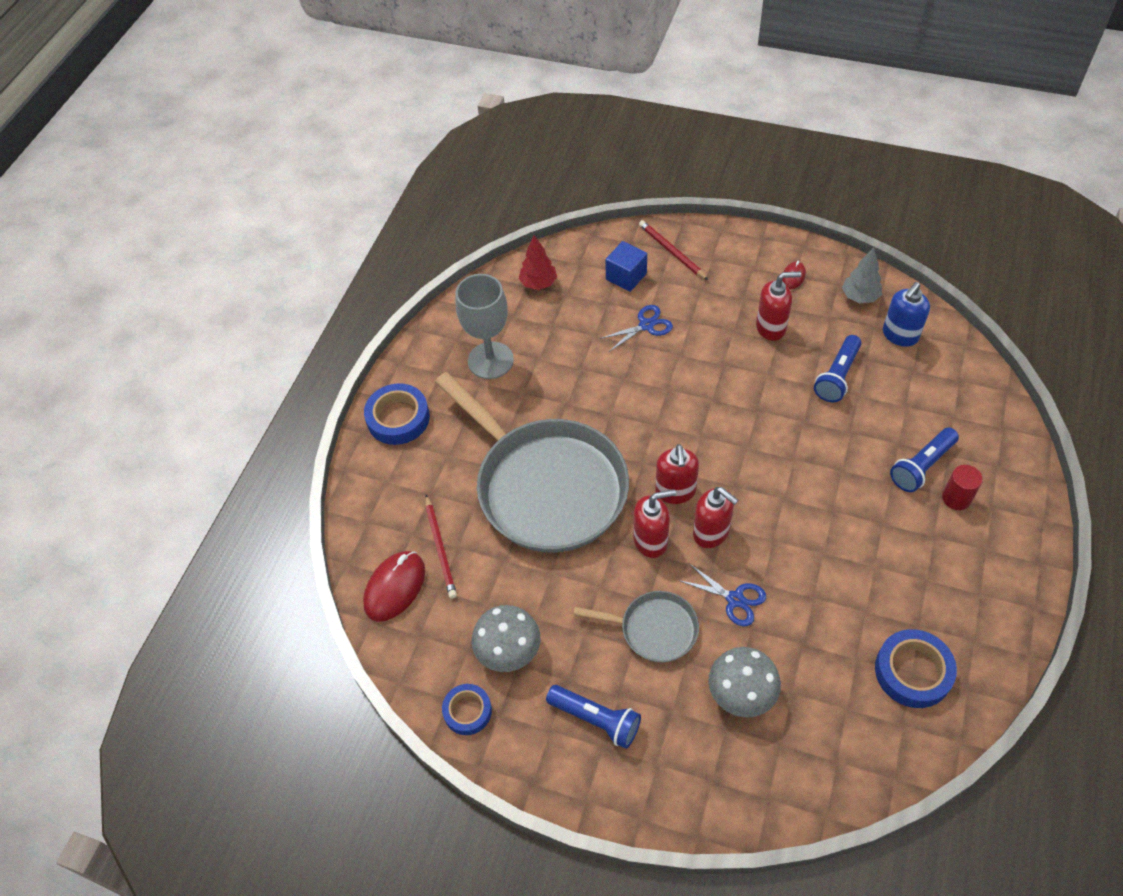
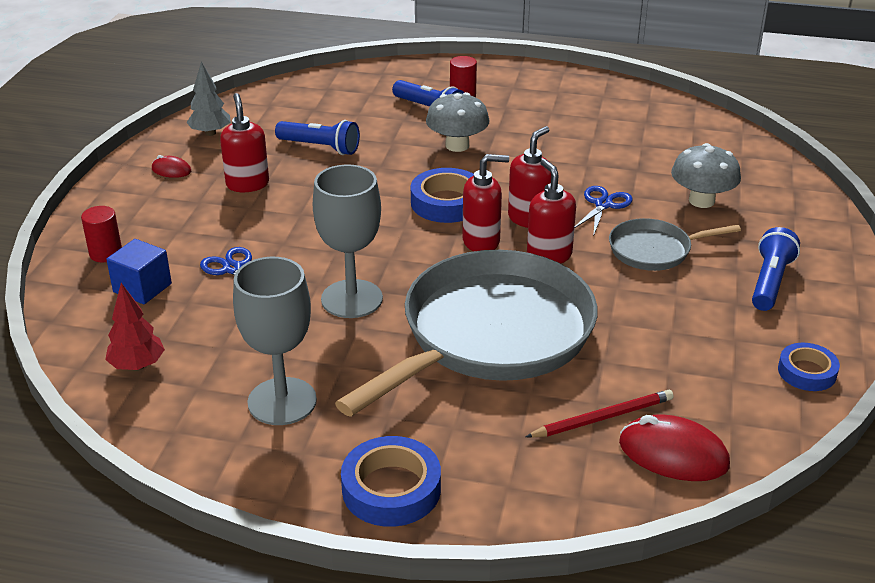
camera: 100 degrees left, 20 degrees down
(508, 651) = (720, 347): grey mushroom -> grey mushroom (457, 145)
(601, 399) = (351, 299): none -> grey goblet
(654, 629) = (654, 250): grey pan -> grey pan turned 105 degrees counterclockwise
(671, 251) = (106, 253): red pencil -> red cylinder
(900, 335) = (267, 114): blue soap dispenser -> none
(913, 672) = (643, 121): blue tape -> blue tape (447, 202)

